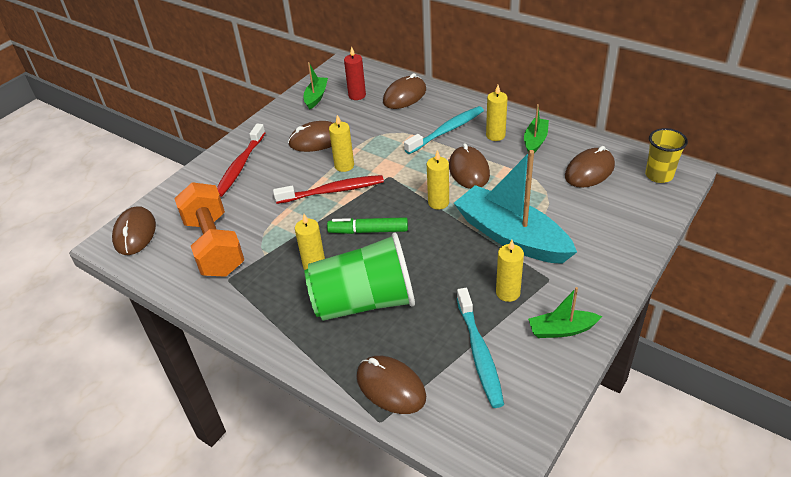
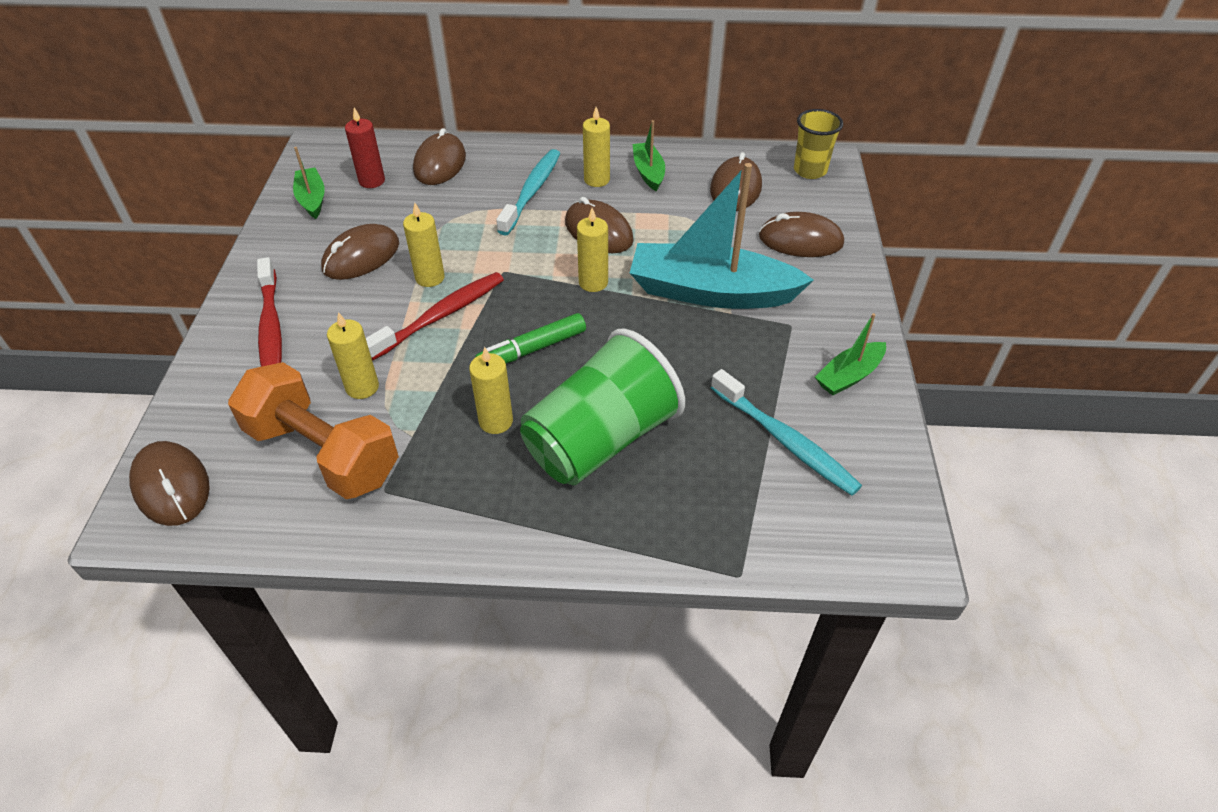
camera: 35 degrees left, 5 degrees up
(391, 387) = (718, 528): brown mouse -> brown mouse (800, 240)
(508, 293) = (760, 358): yellow candle -> yellow candle (362, 387)

